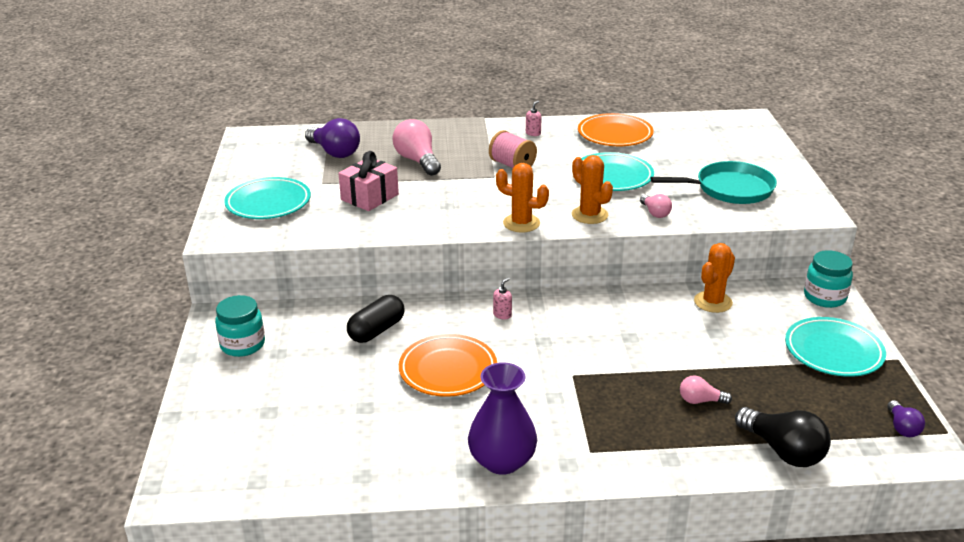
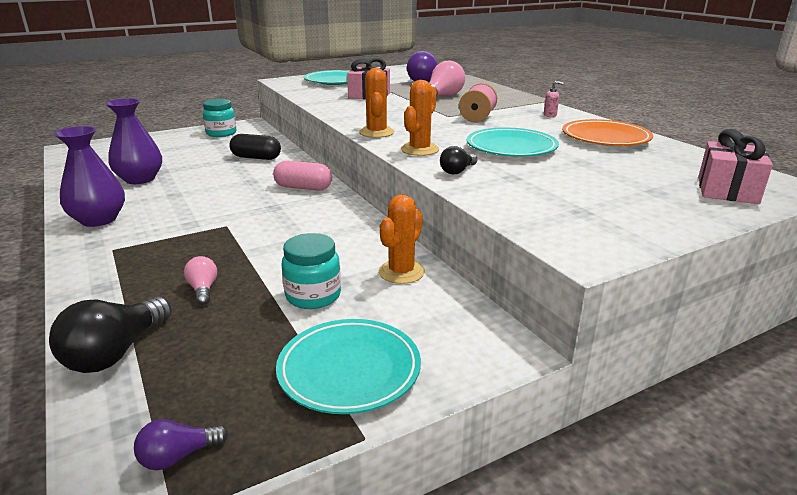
camera: 65 degrees right, 5 degrees down
(384, 426) = (140, 179): none -> purple vase
(448, 370) = (215, 184): orange plate -> none
(502, 315) = (303, 188): pink soap dispenser -> pink capsule
(655, 213) = (457, 171): pink light bulb -> black light bulb
(713, 302) = (401, 272): orange cactus -> orange cactus turned 75 degrees counterclockwise
(730, 189) = (568, 197): turquoise pan -> none
(744, 137) = (727, 190): none -> pink gift
(824, 297) = (484, 349): turquoise jar -> turquoise jar (313, 296)

